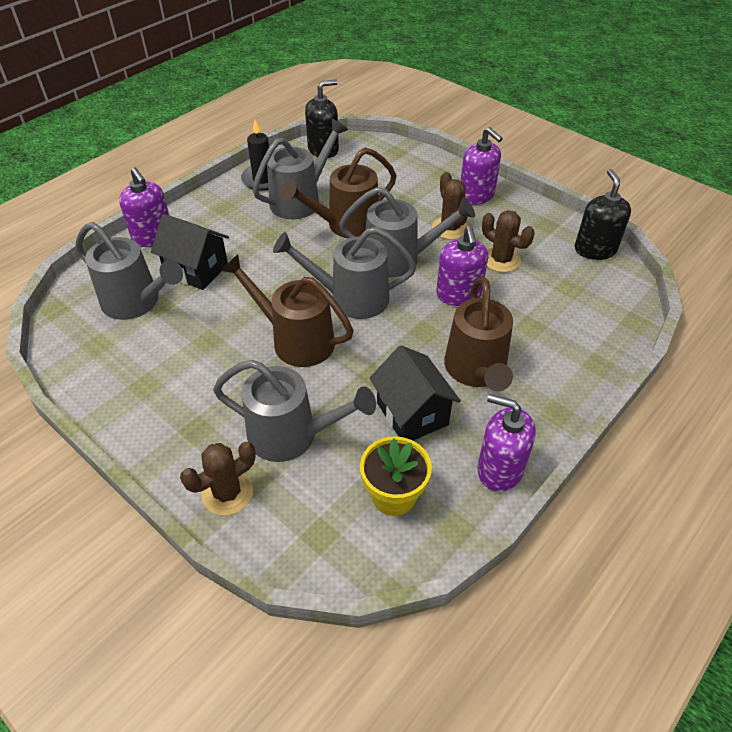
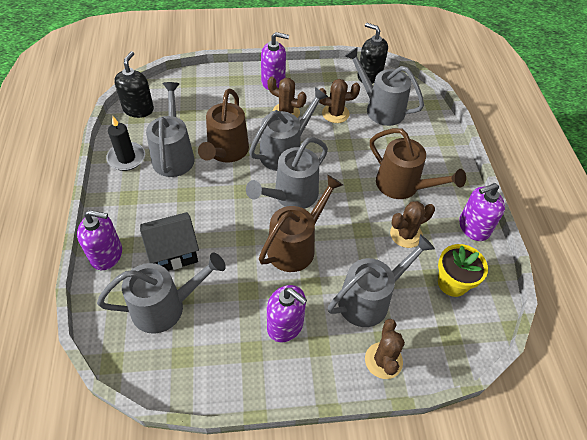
camera: 50 degrees left, 5 degrees up
(295, 340) = (296, 246): brown watering can -> brown watering can turned 150 degrees clockwise
(412, 414) = (406, 234): black house -> brown cactus
(458, 294) = (341, 150): purple soap dispenser -> purple soap dispenser (285, 325)
(560, 286) = (380, 108): none -> grey watering can

